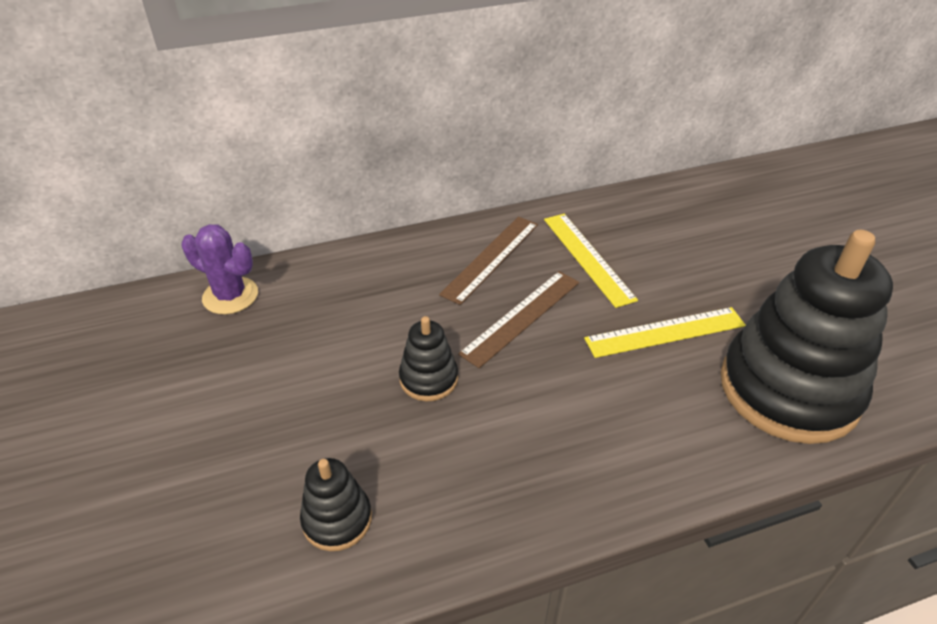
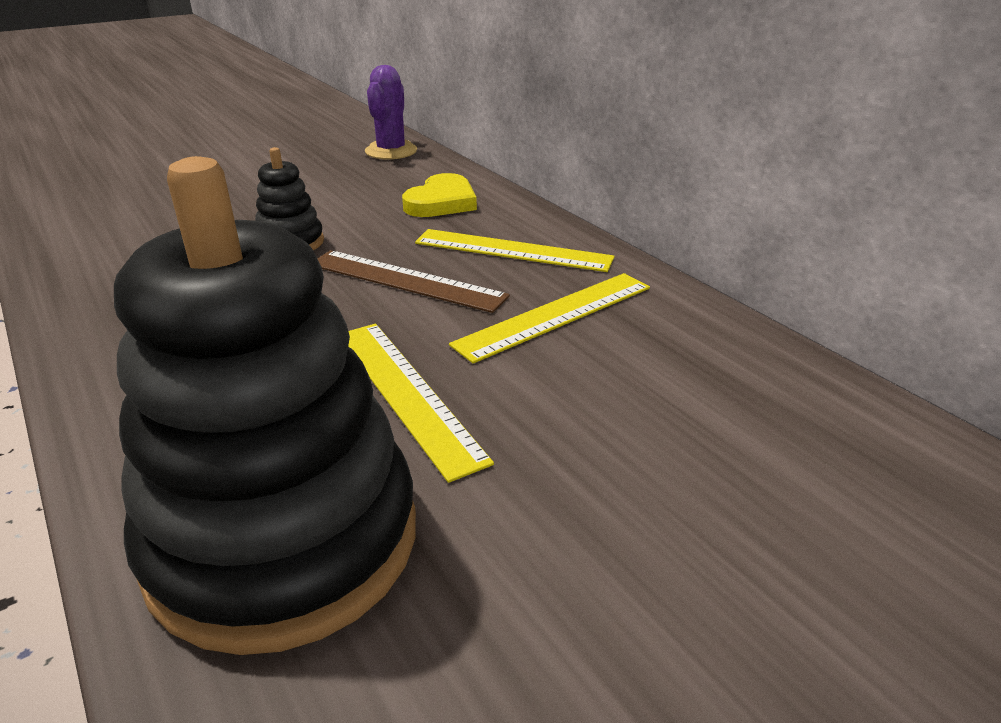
camera: 75 degrees right, 10 degrees down
(337, 519) = (116, 229): black stacking toy -> none
(383, 280) = (441, 202): none -> yellow heart
(491, 258) = (512, 250): brown ruler -> yellow ruler

